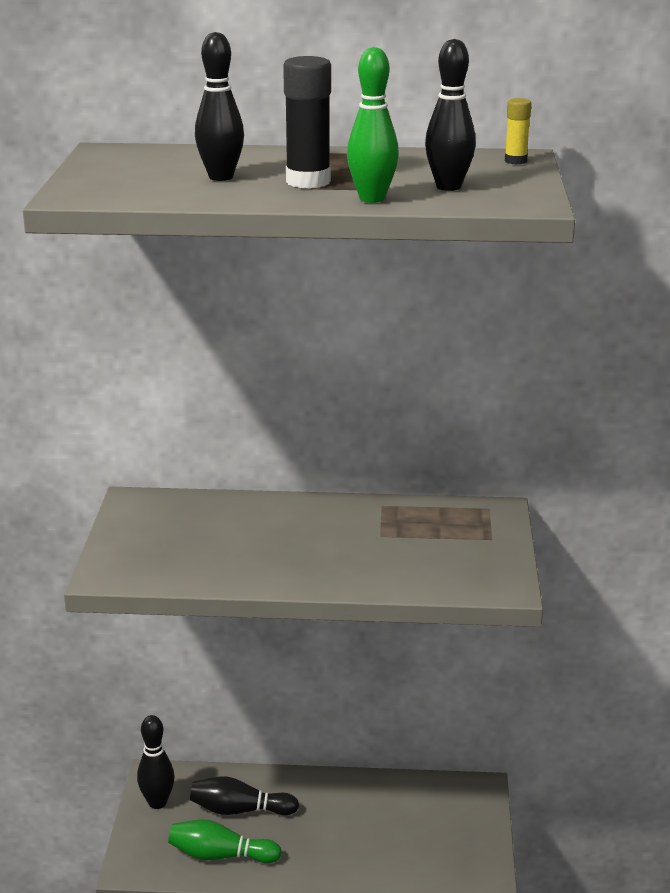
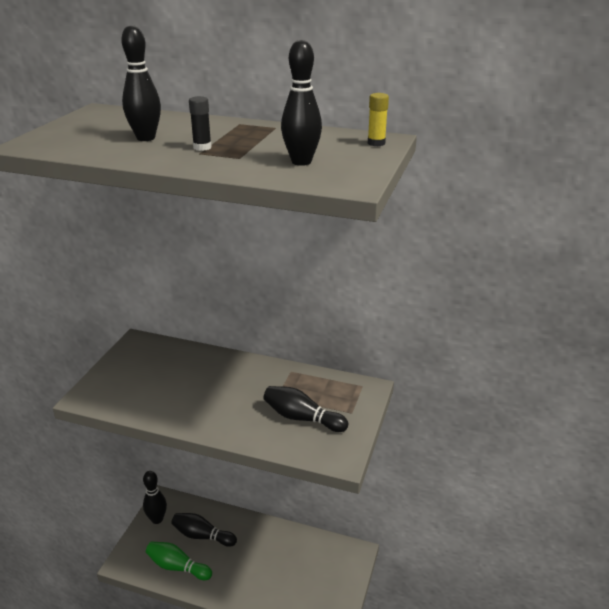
camera: 15 degrees right, 5 degrees up
(308, 181) = (202, 147): black glue stick -> black glue stick, size x0.53
(372, 199) = (232, 167): green bowling pin -> none
(430, 554) = (302, 418): none -> black bowling pin

